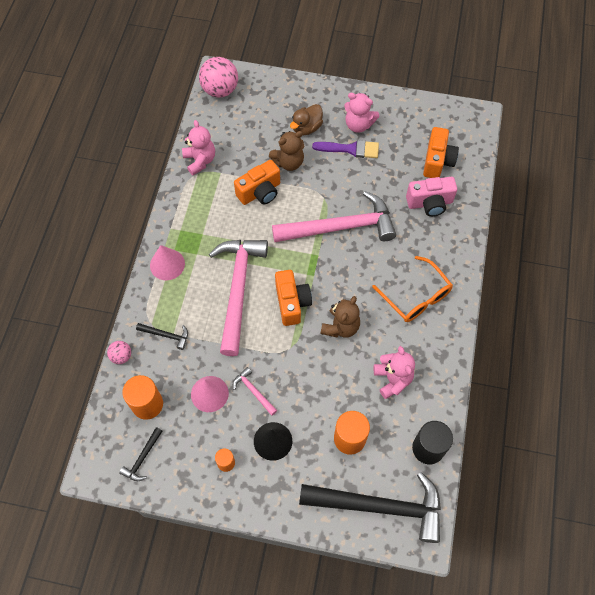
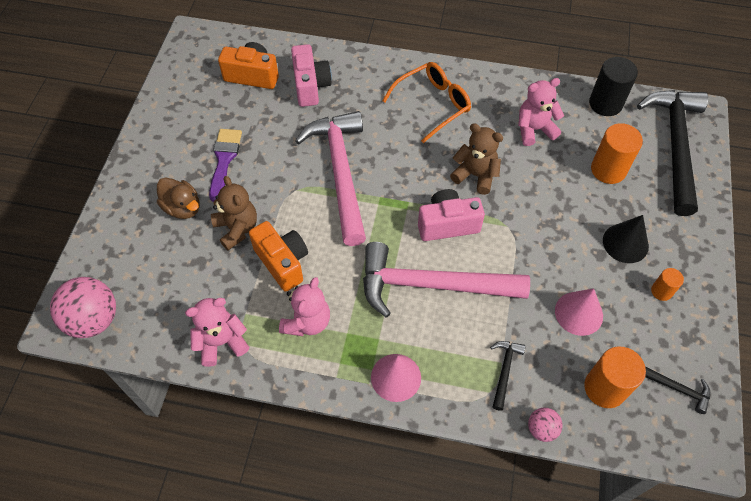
camera: 90 degrees left, 5 degrees down
(253, 391) = (568, 264): pink hammer -> none
(292, 303) = (447, 224): orange camera -> pink camera
(358, 125) = (186, 150): pink teddy bear -> pink teddy bear (307, 322)

